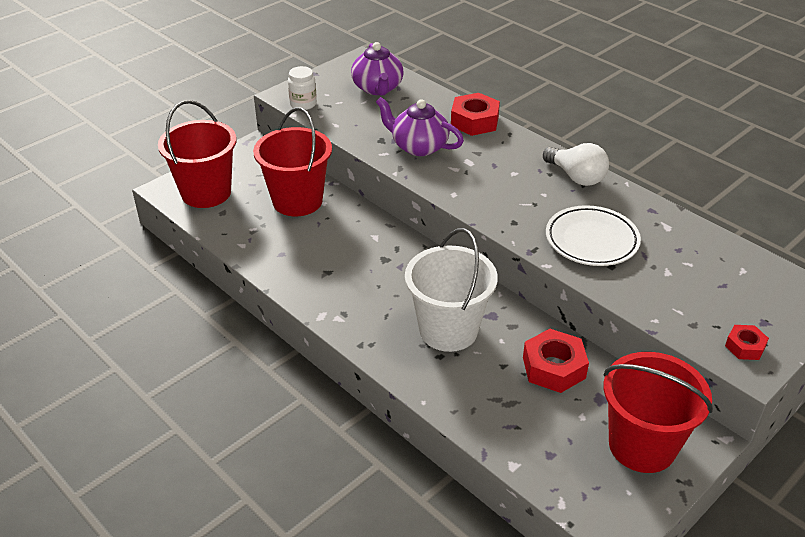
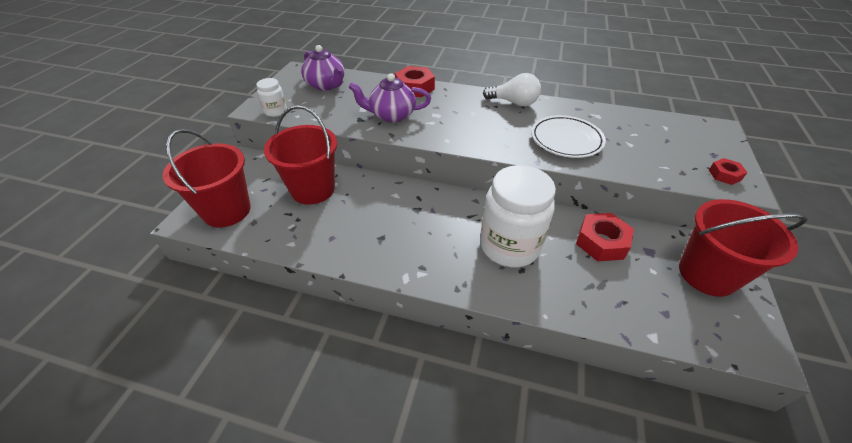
camera: 30 degrees left, 5 degrees up
(448, 330) = (509, 246): white bucket -> white jar

